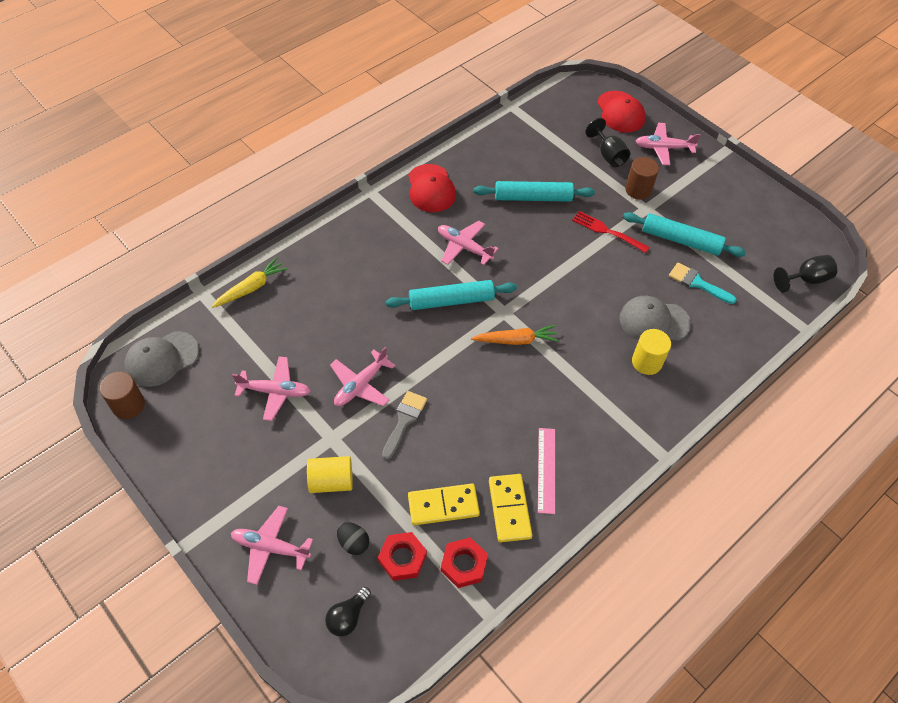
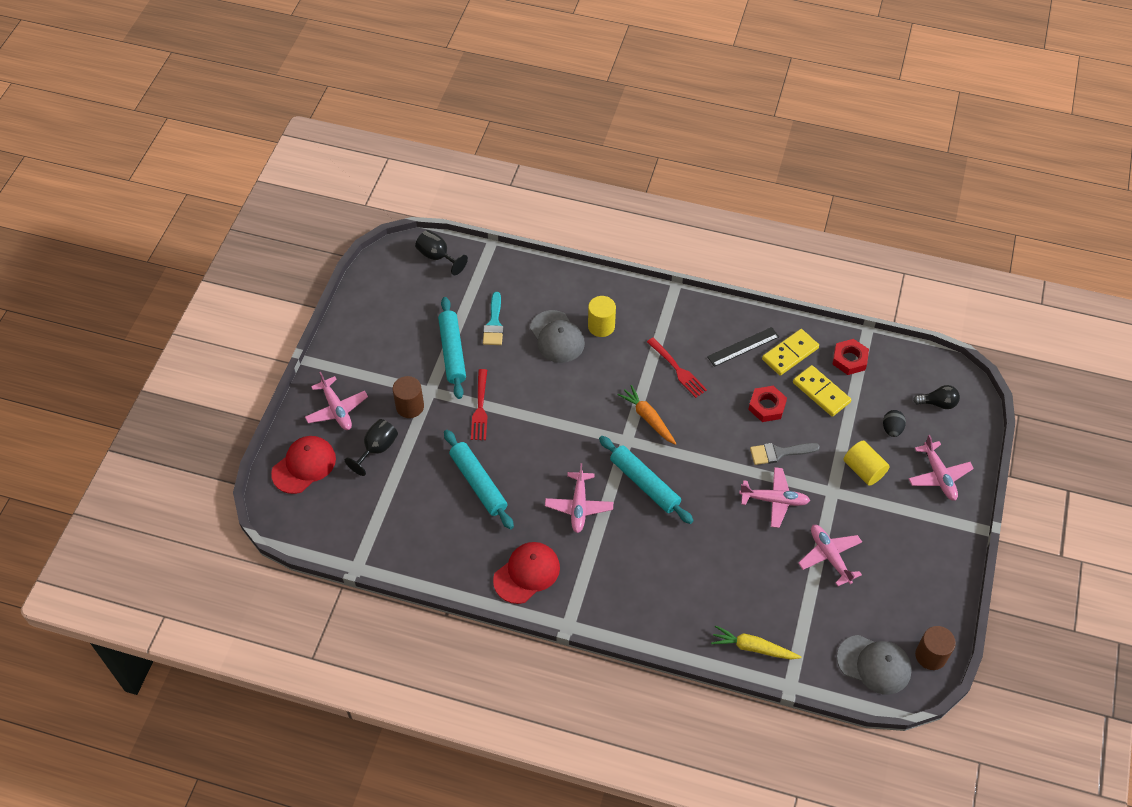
camera: 120 degrees left, 0 degrees up
(402, 558) = (876, 395): red nut -> red nut (767, 406)
(546, 470) = (743, 346): pink ruler -> black ruler
(556, 395) = (677, 369): none -> red fork

